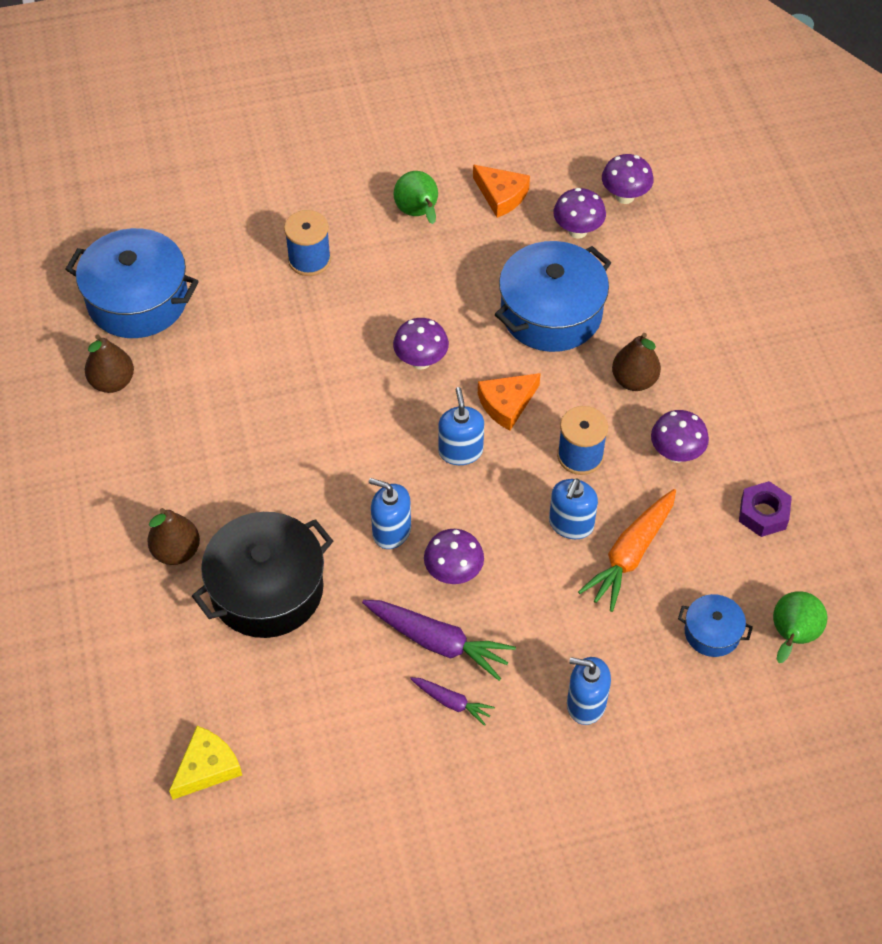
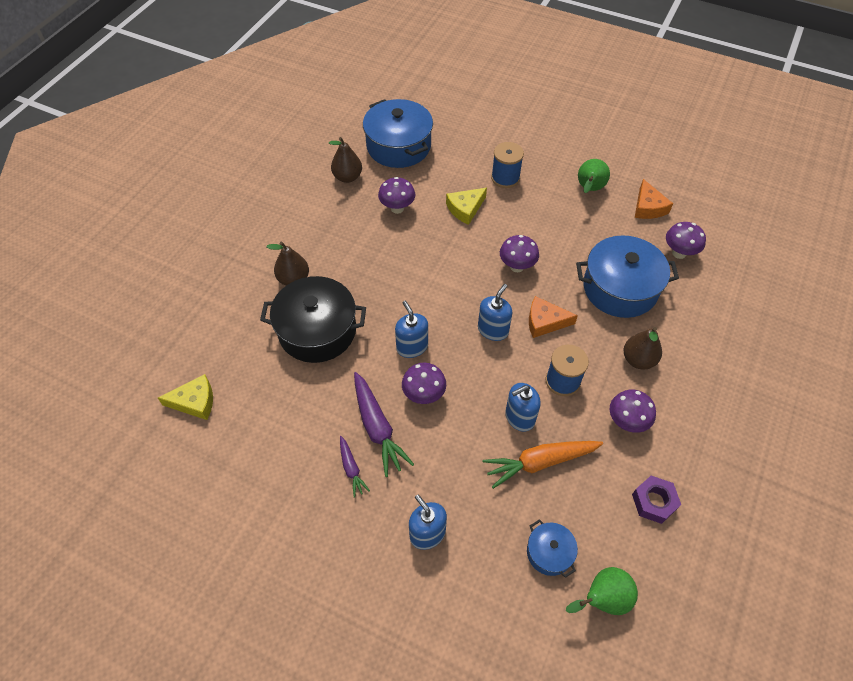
camera: 40 degrees right, 0 degrees up
(298, 329) = (465, 209): none -> yellow cheese
(625, 196) = (728, 251): purple mushroom -> purple mushroom (397, 208)

